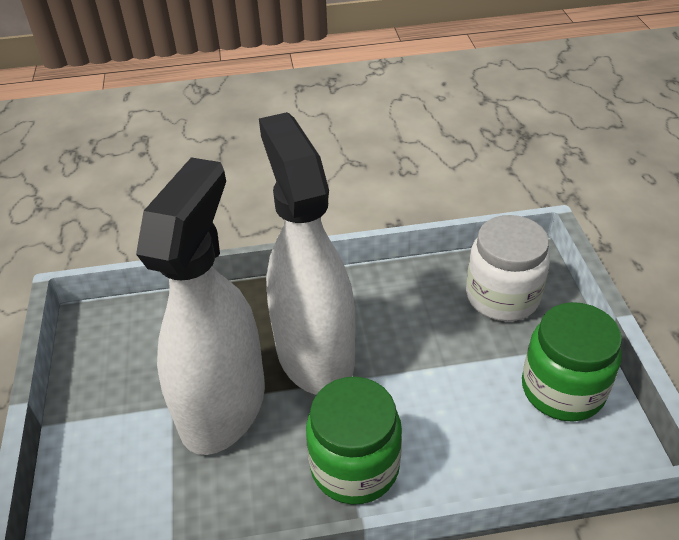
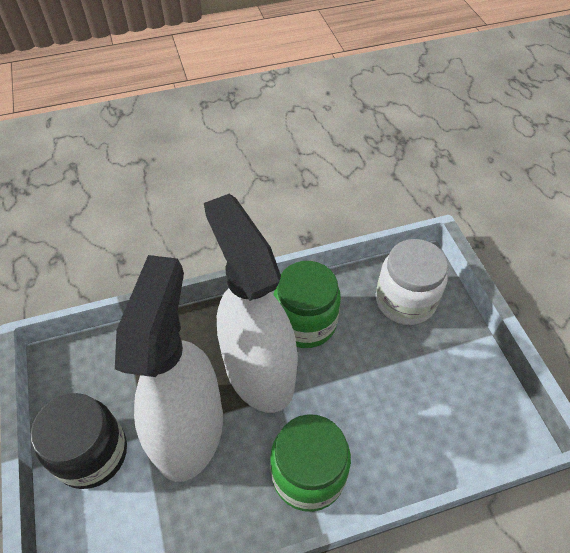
camera: 10 degrees left, 10 degrees up
(110, 417) = (92, 453): none -> black jar
(562, 389) = (463, 383): green jar -> green jar (305, 322)

